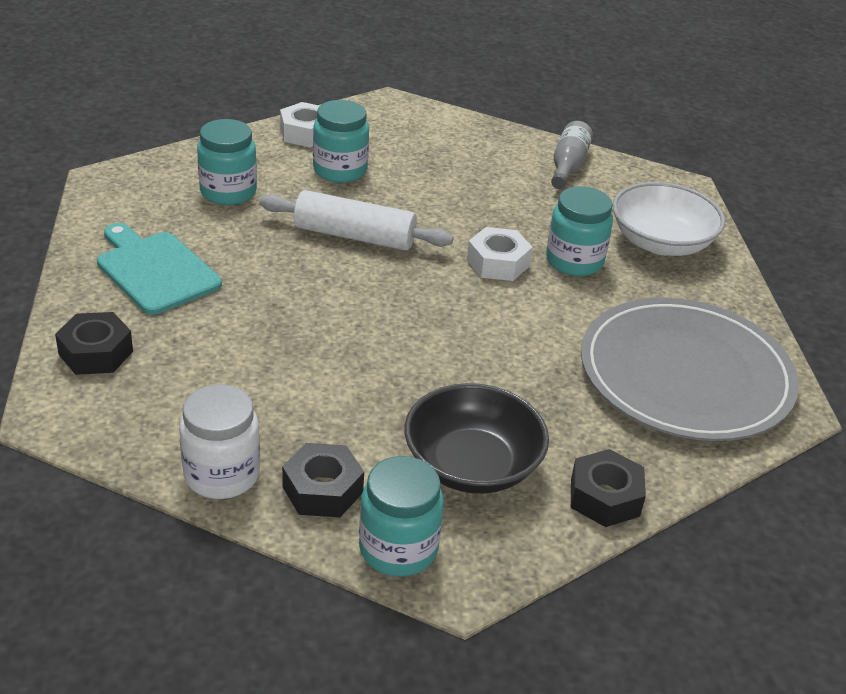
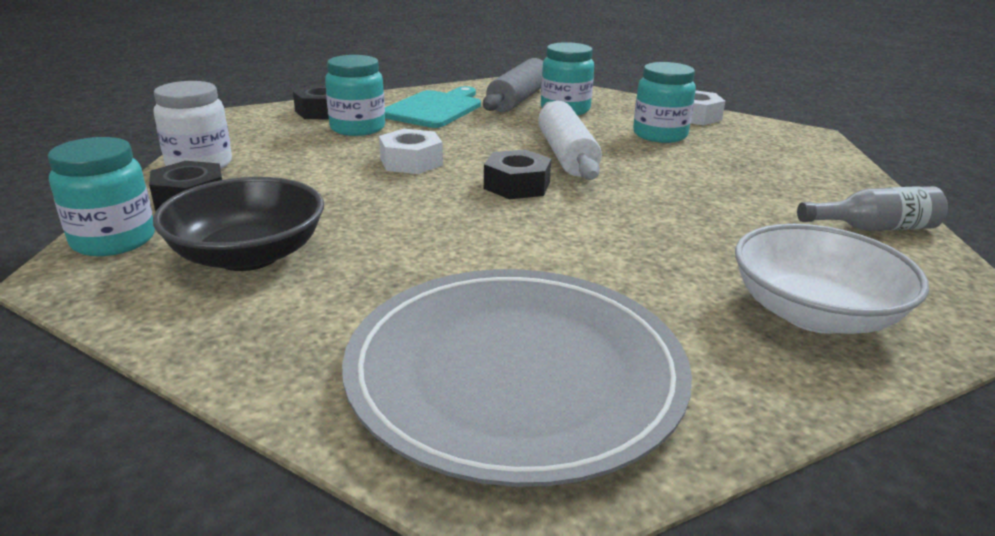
camera: 70 degrees right, 10 degrees down
(169, 208) = (518, 99): none -> grey rolling pin
(498, 263) = (611, 218): white nut -> white nut (411, 162)
(574, 261) = (676, 259): turquoise jar -> turquoise jar (357, 128)
(605, 497) = (217, 341): black nut -> black nut (517, 185)

